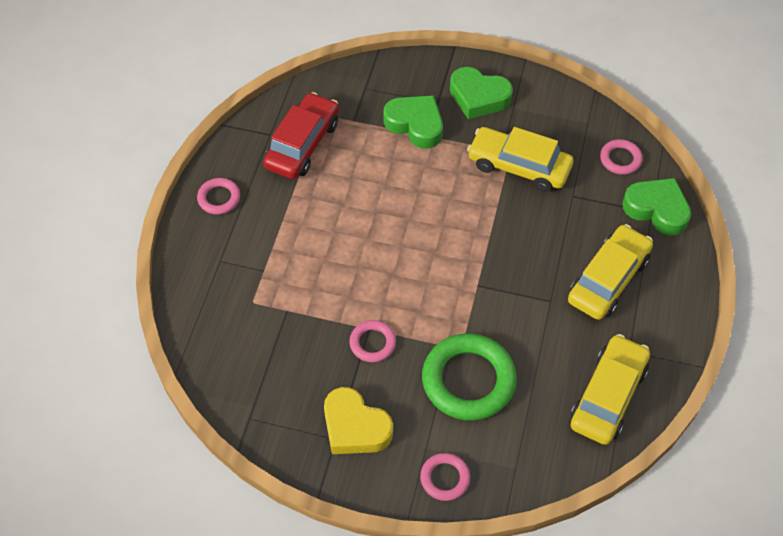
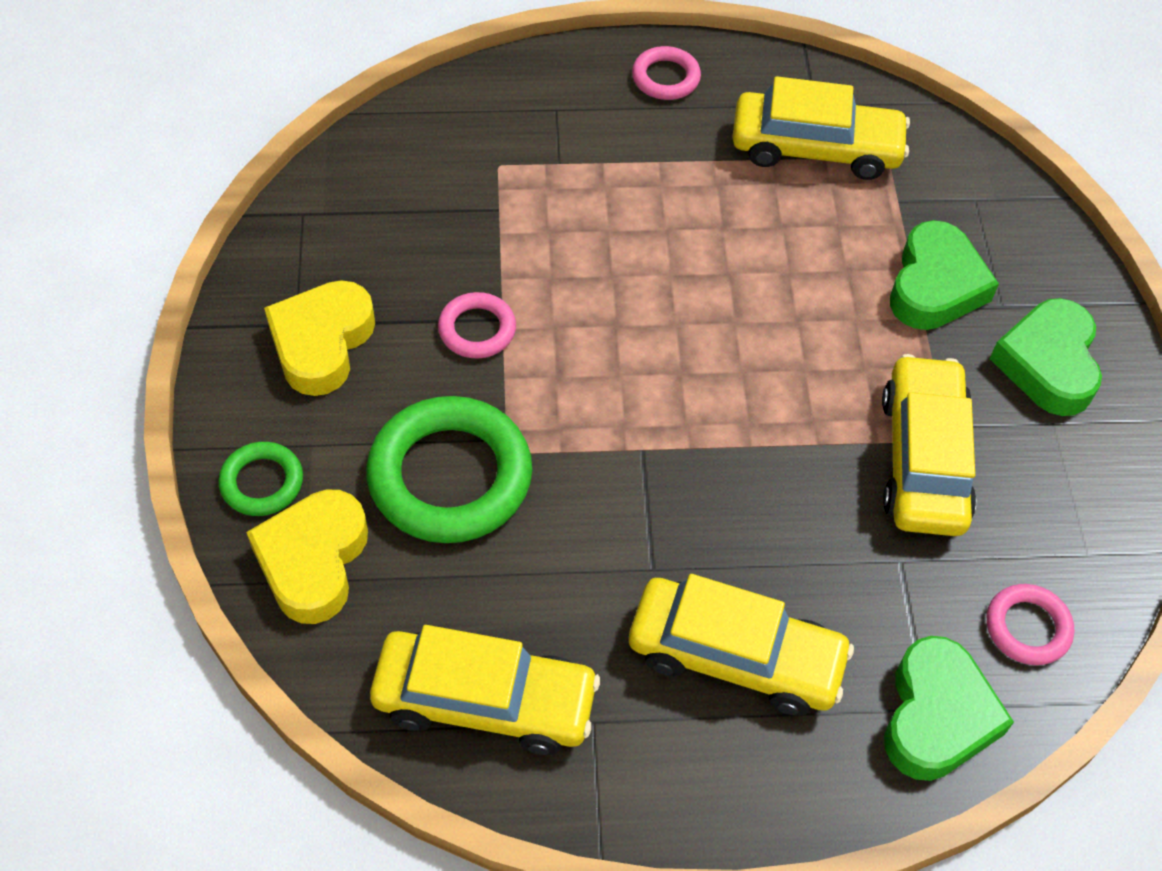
camera: 70 degrees right, 0 degrees up
(302, 144) = (815, 148): red car -> yellow car
(445, 478) = (262, 482): pink ring -> green ring
(504, 461) = (313, 561): none -> yellow heart

